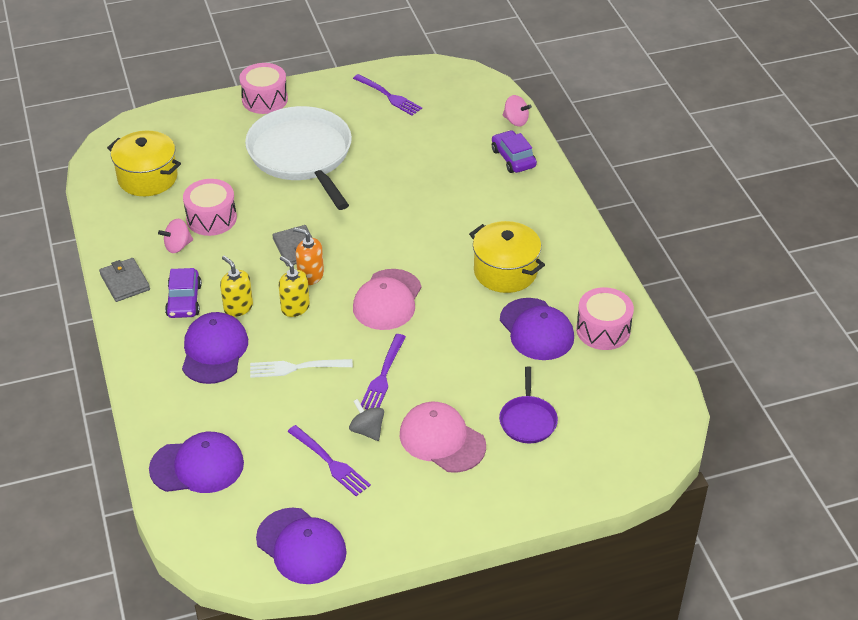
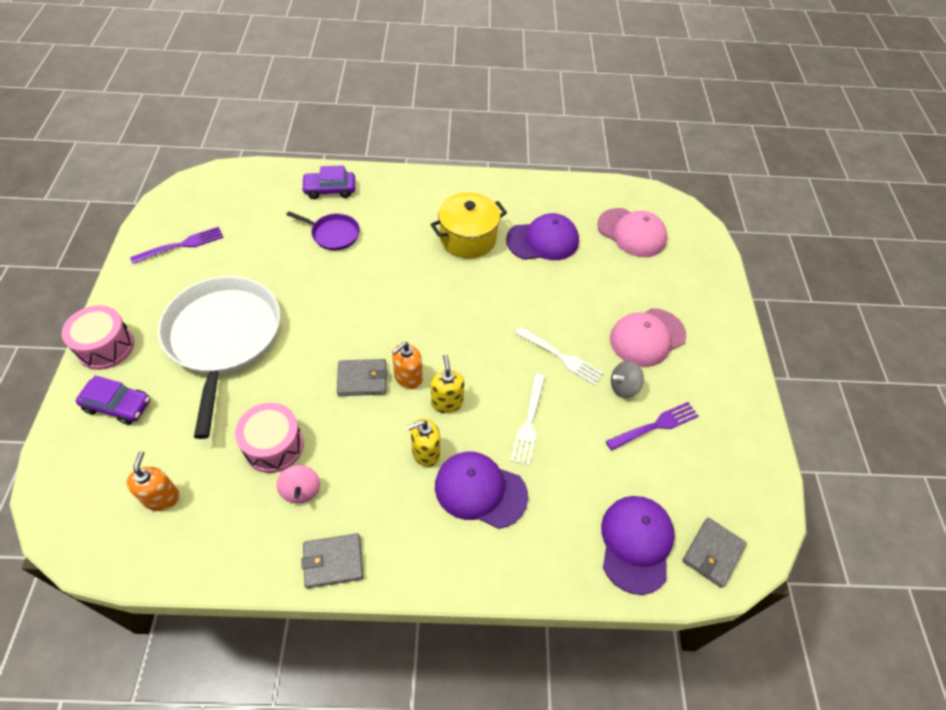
camera: 75 degrees left, 10 degrees up
(147, 178) = (162, 498): yellow pot -> orange soap dispenser
(184, 300) = (392, 503): purple car -> purple car (118, 405)
(205, 524) = (712, 553): none -> grey wallet
(295, 307) = (447, 402): yellow soap dispenser -> yellow soap dispenser turned 105 degrees clockwise
(301, 546) = (749, 474): purple cap -> none
(302, 155) = (223, 338): white pan -> white pan turned 90 degrees clockwise
(383, 376) = (561, 357): purple fork -> white fork
(387, 300) = (467, 327): pink cap -> pink cap (632, 233)
(515, 121) = (282, 173): pink spinning top -> none
(528, 420) = (639, 277): purple pan -> purple pan (333, 234)
(603, 330) = (557, 204): pink drum -> none

